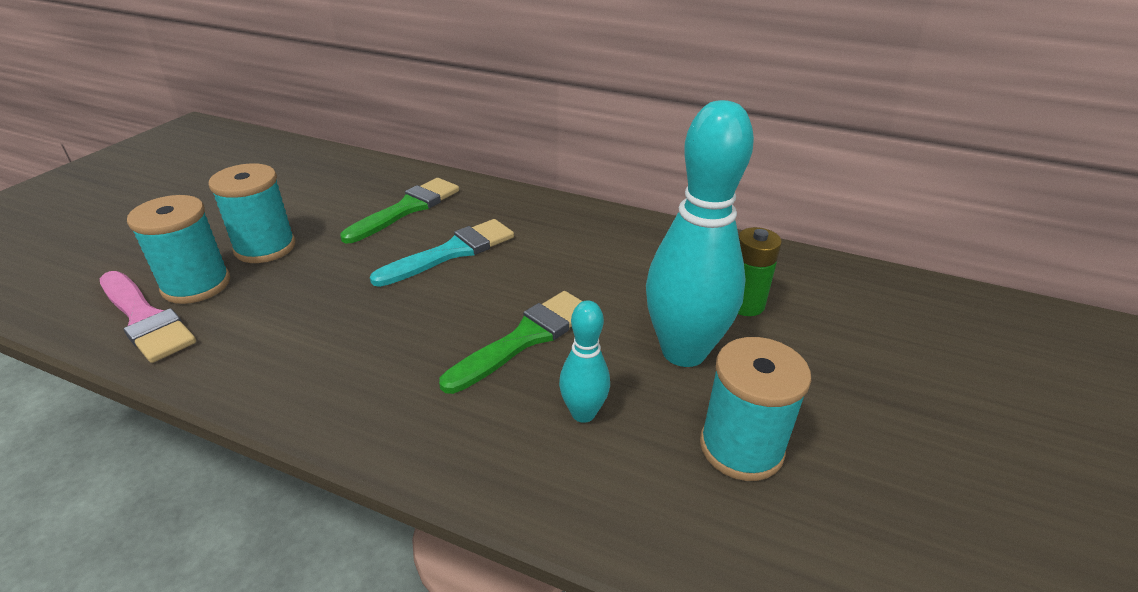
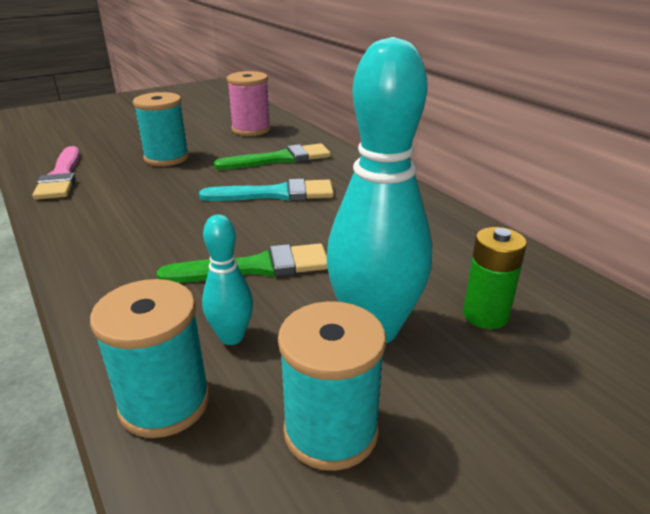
camera: 35 degrees right, 5 degrees down
(196, 285) = (106, 167): turquoise spool -> turquoise spool (165, 402)
(327, 180) = (251, 130): none -> pink spool

